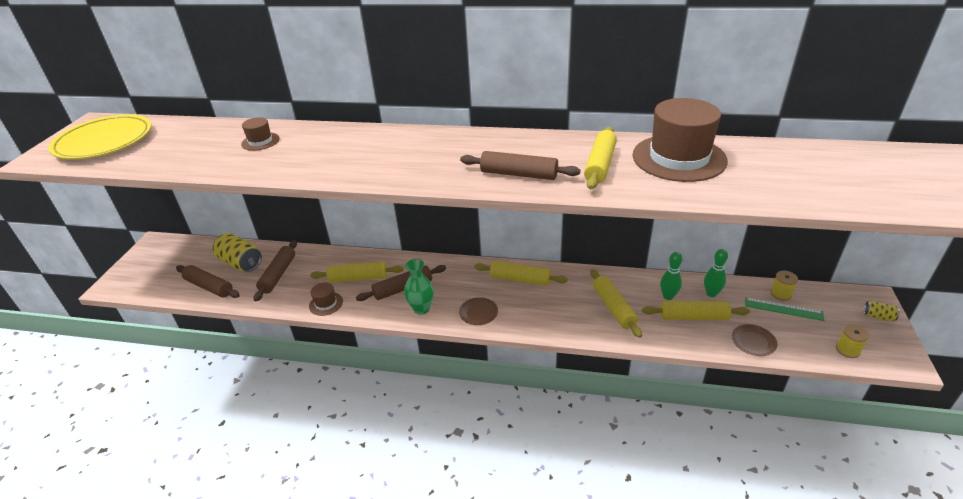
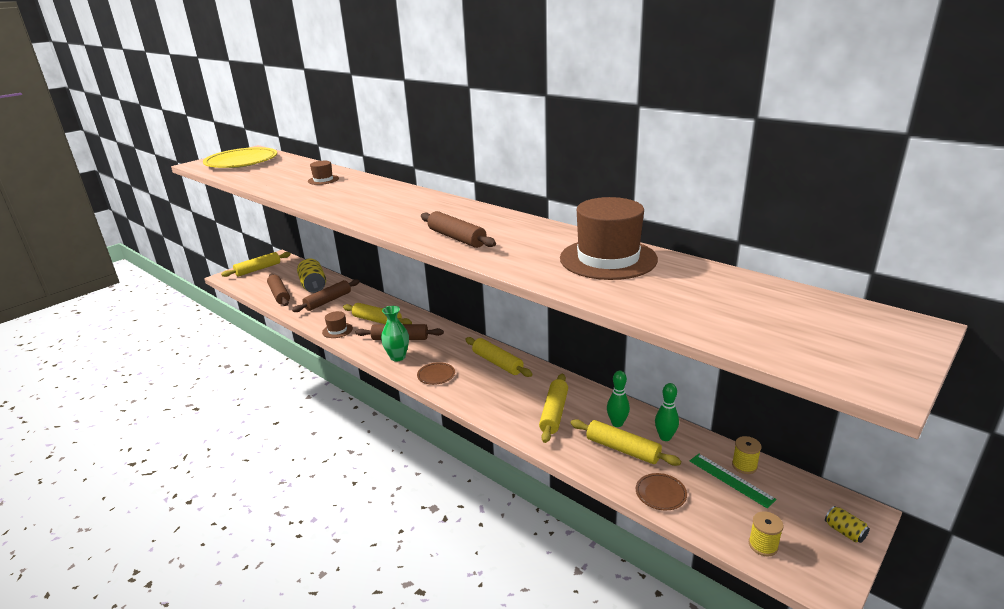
camera: 30 degrees right, 10 degrees down
(600, 165) = (530, 247): yellow rolling pin -> yellow rolling pin (258, 269)

